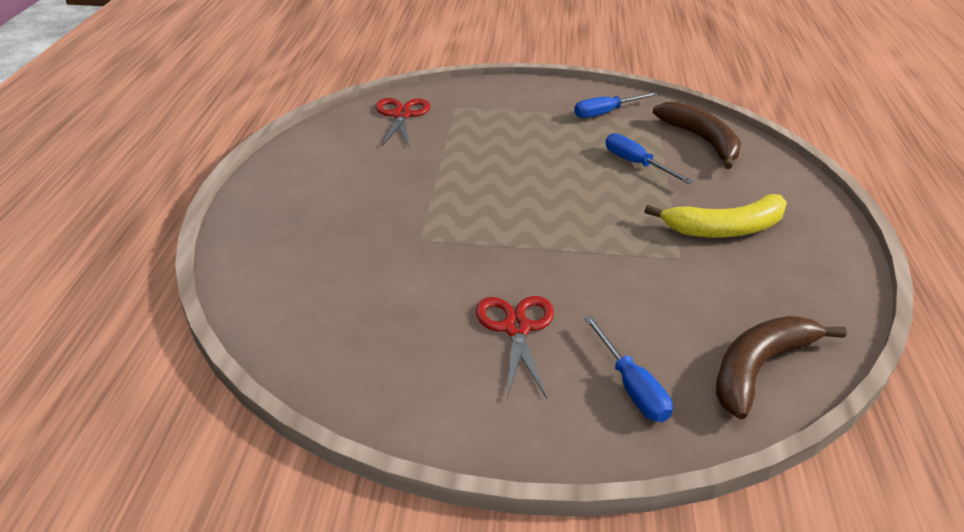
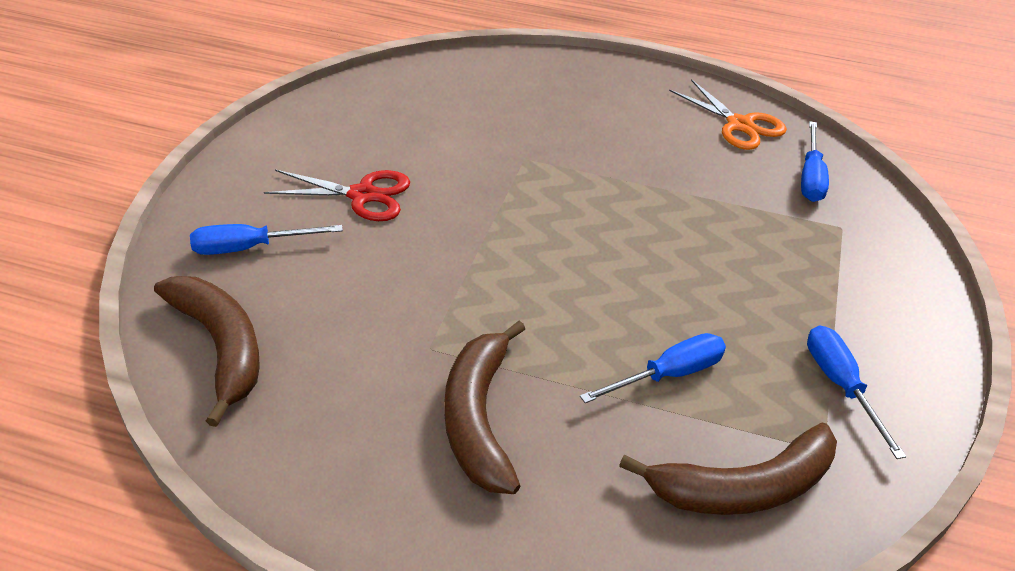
camera: 100 degrees right, 5 degrees up
(337, 140) = (740, 125): none -> orange scissors
(401, 115) = (810, 177): red scissors -> blue screwdriver
(725, 228) = (479, 418): yellow banana -> brown banana

